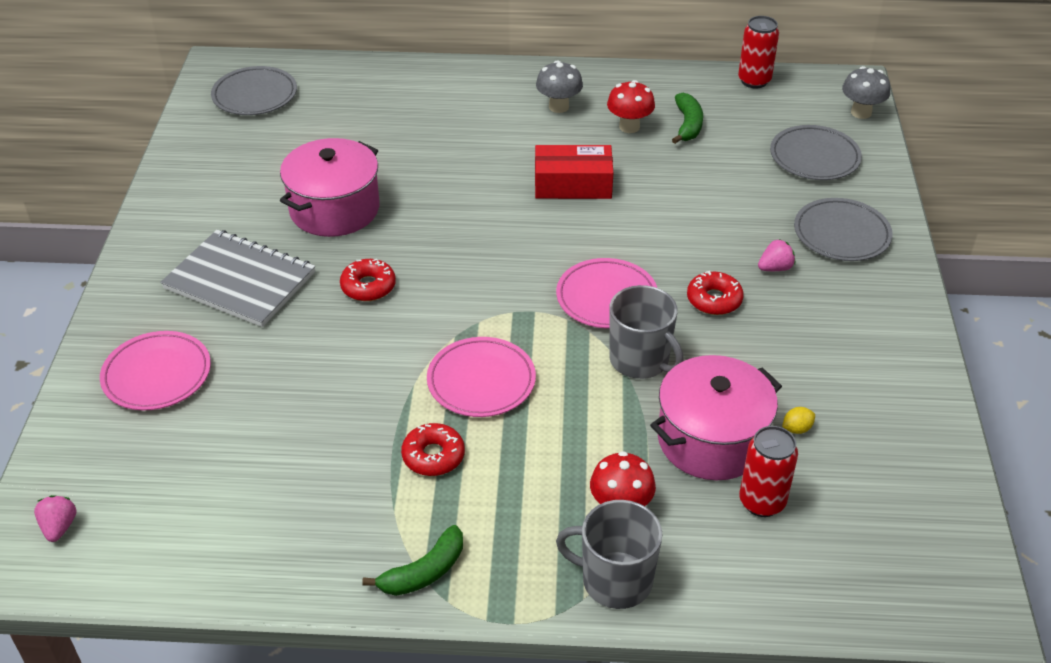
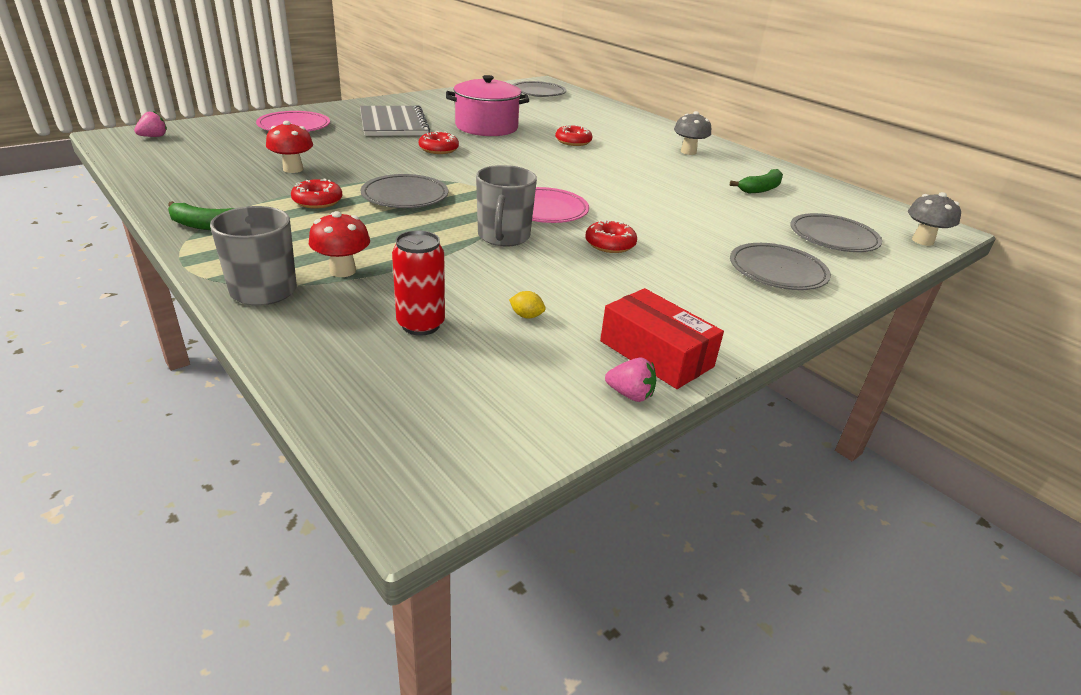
camera: 45 degrees right, 10 degrees down
(449, 169) = (573, 141): none -> red donut
(481, 381) = (405, 196): pink plate -> grey plate
(573, 184) = (629, 173): red box -> red box (656, 354)
(629, 127) = (717, 174): red mushroom -> red mushroom (293, 169)
(711, 440) = (461, 284): pink pot -> none
(754, 81) = (855, 196): red can -> none
(775, 268) = (686, 256): pink strawberry -> pink strawberry (630, 395)

